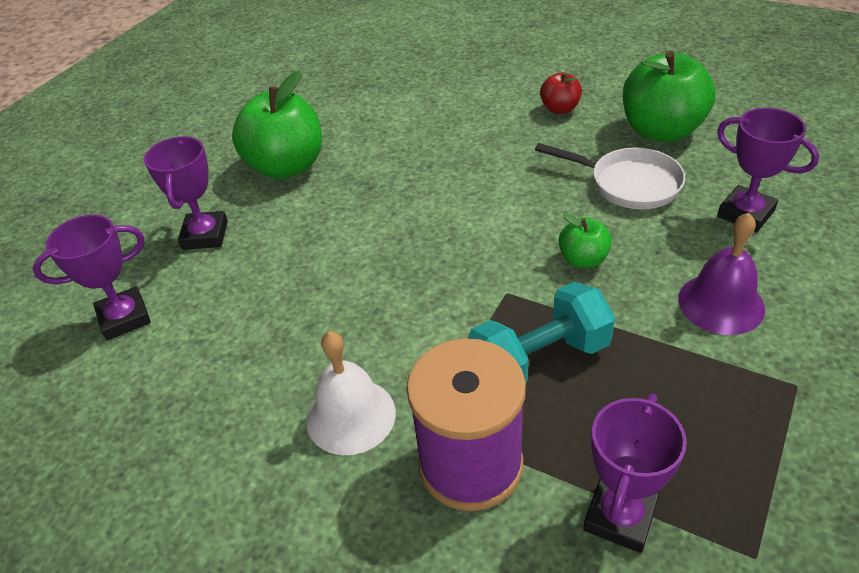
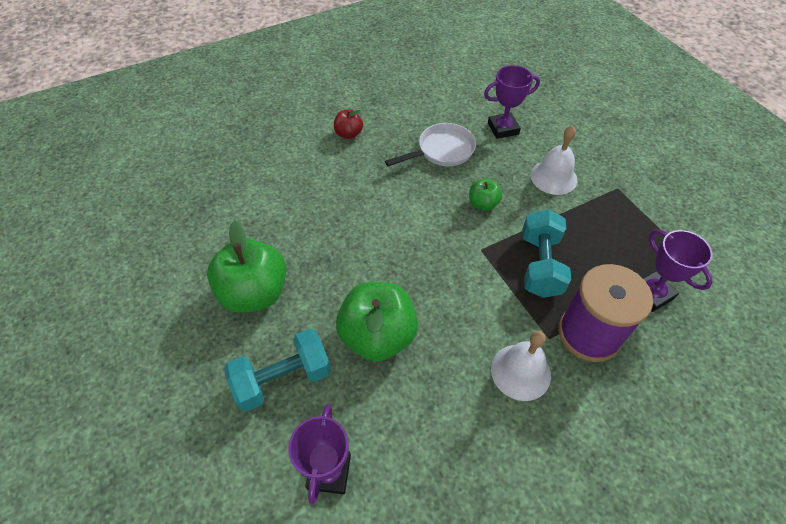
camera: 60 degrees left, 10 degrees up
(205, 235) = (283, 379): purple trophy -> turquoise dumbbell
(661, 131) = (412, 112): green apple -> green apple (378, 336)
(721, 303) = (553, 177): purple bell -> white bell

